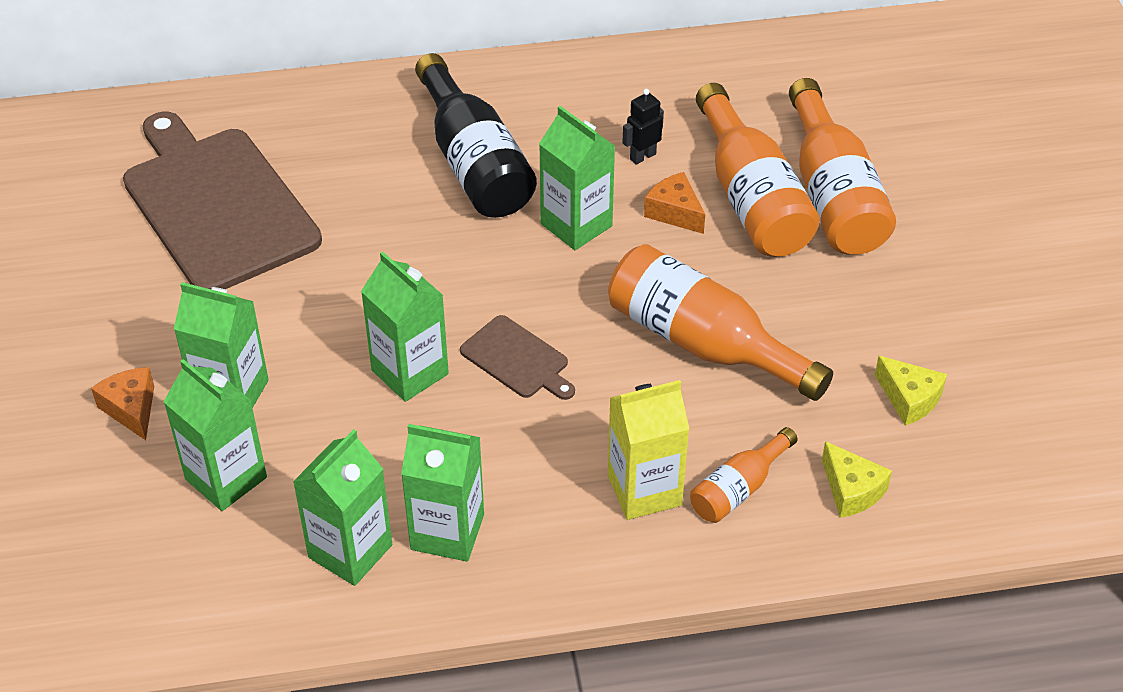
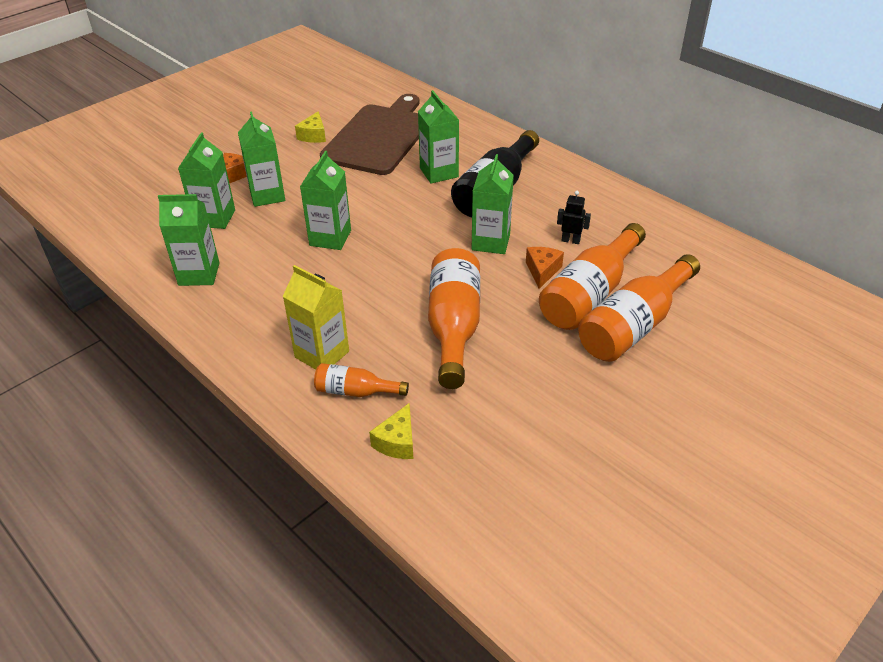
camera: 55 degrees right, 5 degrees down
(447, 532) = (235, 298): green carton -> green carton (439, 172)
(517, 359) = (373, 267): brown cutting board -> none
(909, 399) = (499, 436): yellow cheese -> yellow cheese (314, 135)

